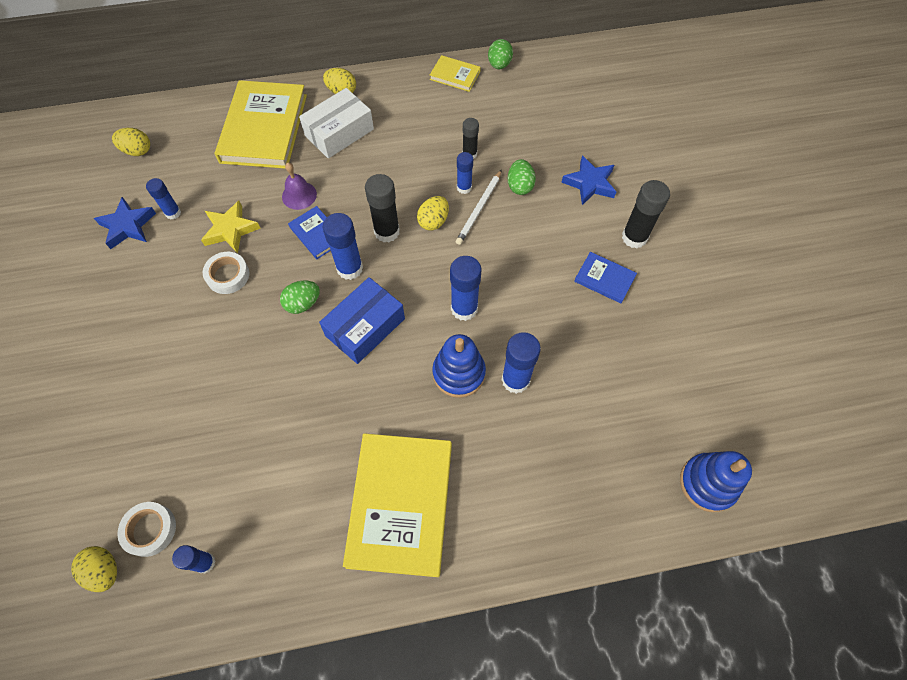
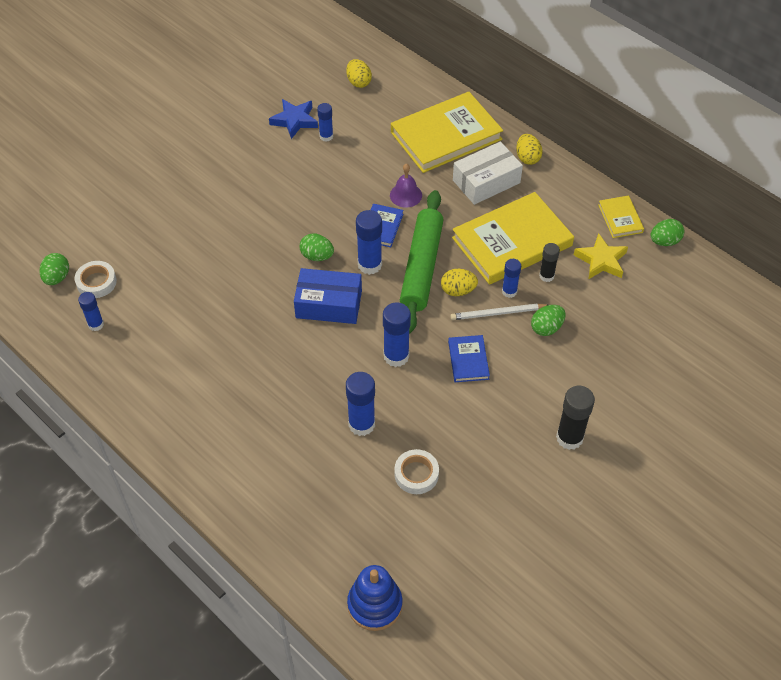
camera: 55 degrees right, 10 degrees down
(104, 571) = (57, 278): yellow egg -> green egg
(228, 275) = (303, 200): white tape -> white tape (416, 474)
(230, 230) = (341, 176): yellow star -> yellow star (601, 260)
(339, 132) = (486, 181): white box -> white box turned 45 degrees counterclockwise
(387, 232) = (422, 267): black glue stick -> green rolling pin
(400, 504) = (210, 408): yellow book -> yellow book (512, 242)
(459, 373) = (338, 384): blue stacking toy -> none
(589, 183) = (597, 376): blue star -> none
(604, 279) = (506, 437): blue book -> blue book (468, 360)

